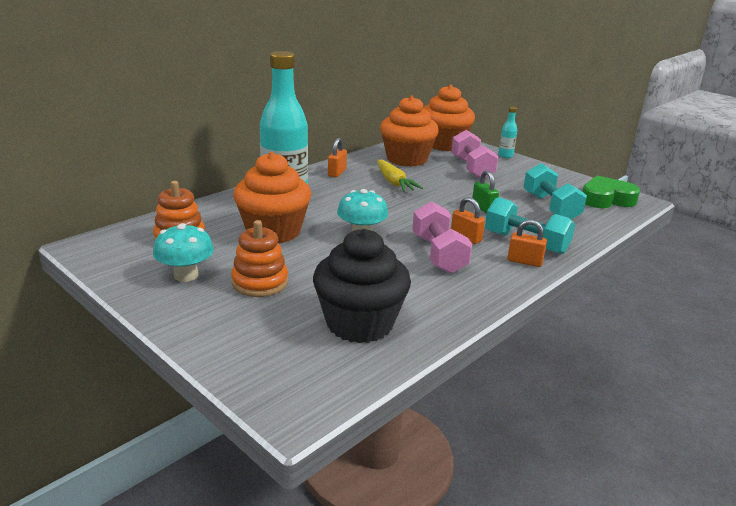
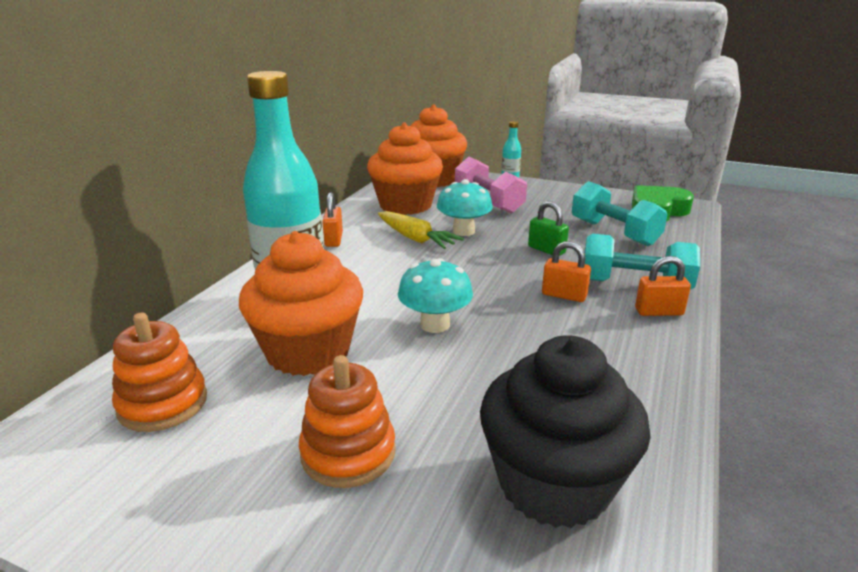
camera: 20 degrees left, 0 degrees up
(186, 275) = (213, 478): turquoise mushroom -> turquoise mushroom (463, 231)
(438, 254) = (554, 328): pink dumbbell -> none

